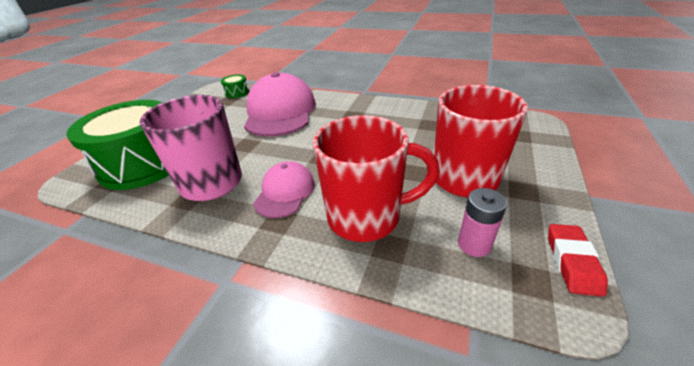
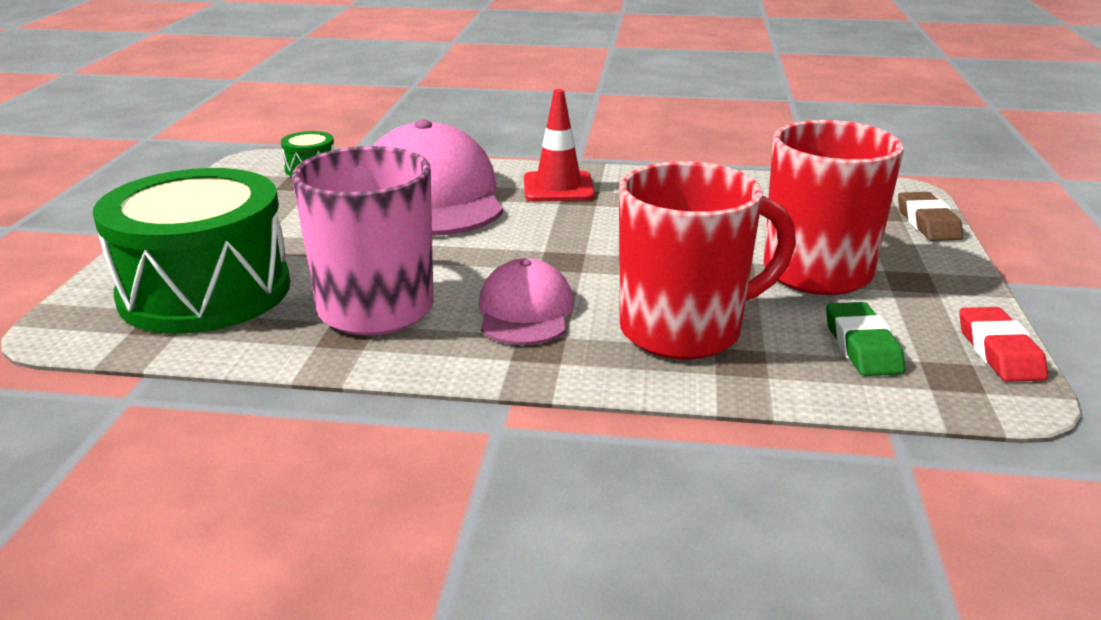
camera: 15 degrees left, 10 degrees down
(344, 109) = (558, 187): none -> red traffic cone
(474, 244) = (862, 347): pink battery -> green eraser
(546, 146) = (927, 223): none -> brown eraser

